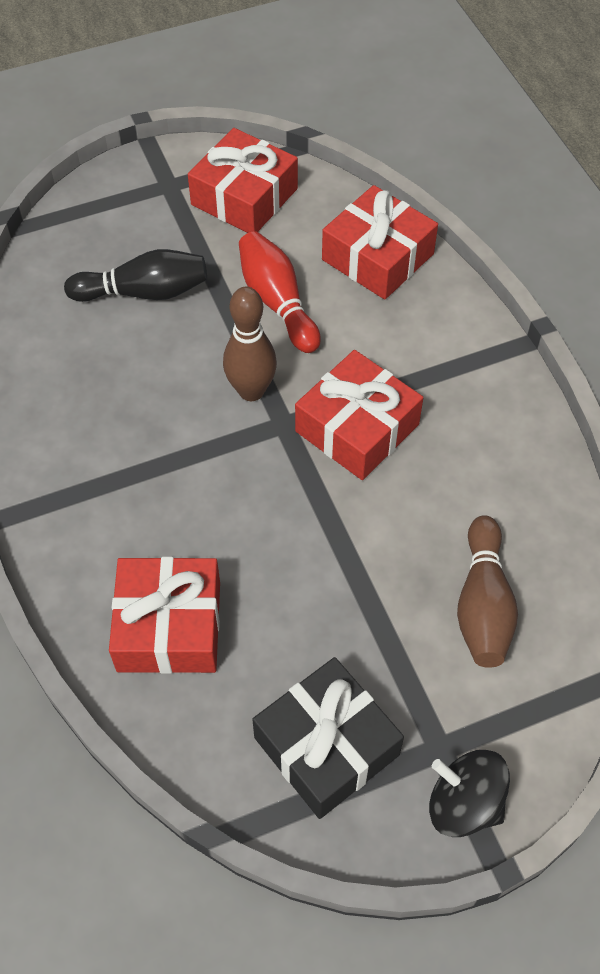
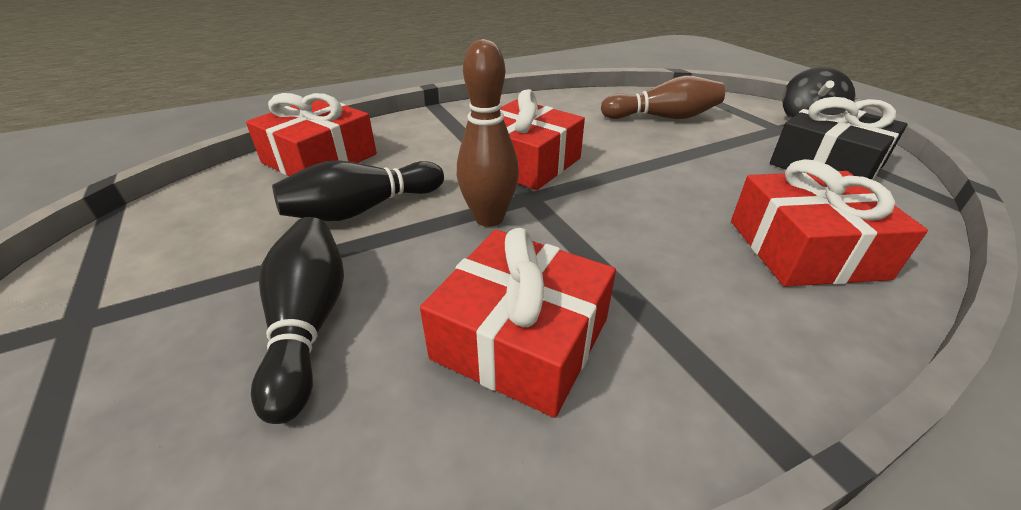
camera: 95 degrees left, 20 degrees down
(244, 197) = (167, 243): red gift -> red gift (521, 338)
(277, 302) = (363, 209): red bowling pin -> black bowling pin

